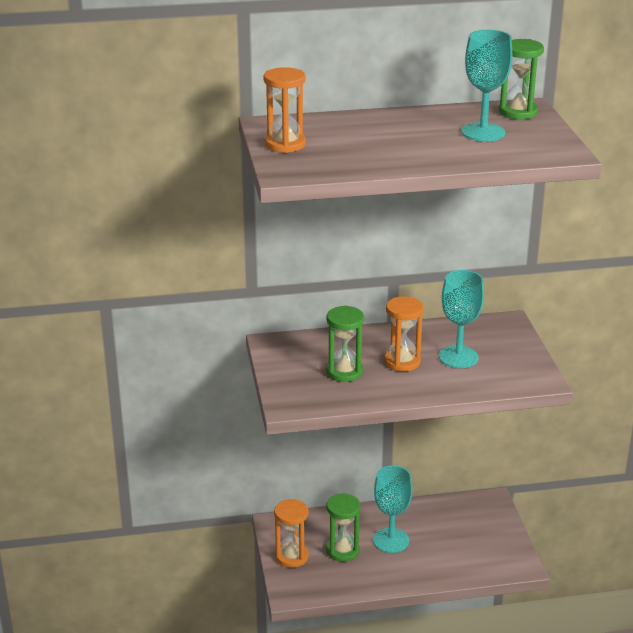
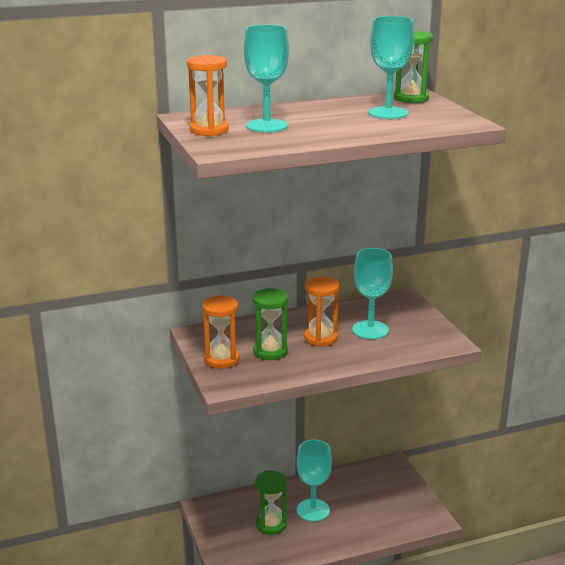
camera: 10 degrees left, 5 degrees down
(291, 556) = (225, 536): orange hourglass -> orange hourglass (221, 359)
(346, 142) = (266, 126): none -> turquoise goblet

